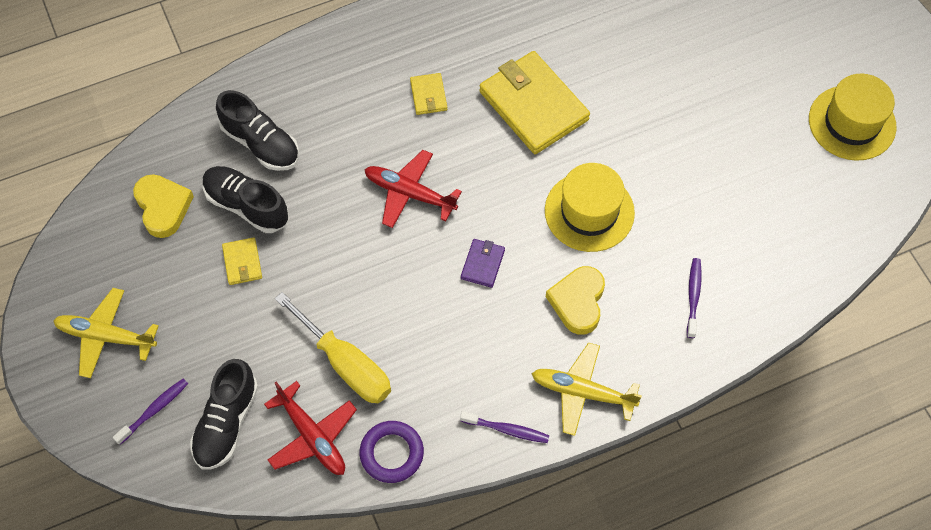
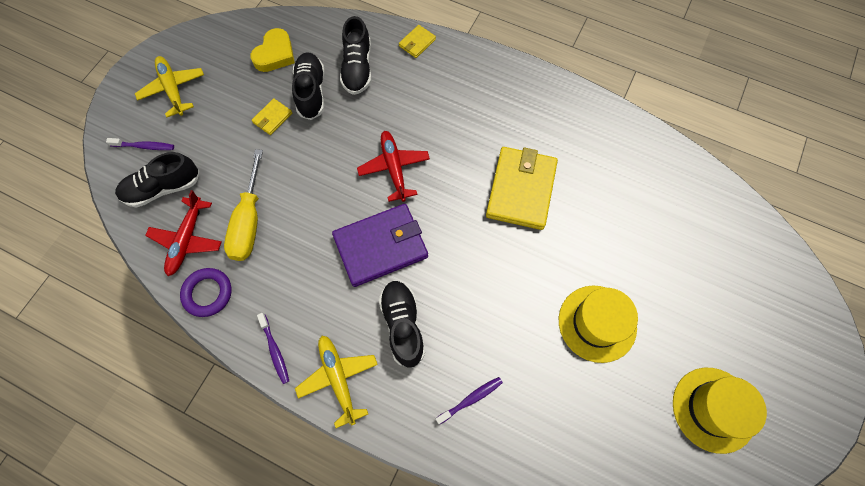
camera: 50 degrees right, 5 degrees up
(428, 95) = (471, 127): yellow wallet -> yellow wallet (417, 43)
(482, 264) = (381, 246): purple wallet -> purple wallet, size x2.21
(578, 302) = (402, 325): yellow heart -> black shoe
(589, 211) = (475, 282): yellow hat -> yellow hat (597, 323)

